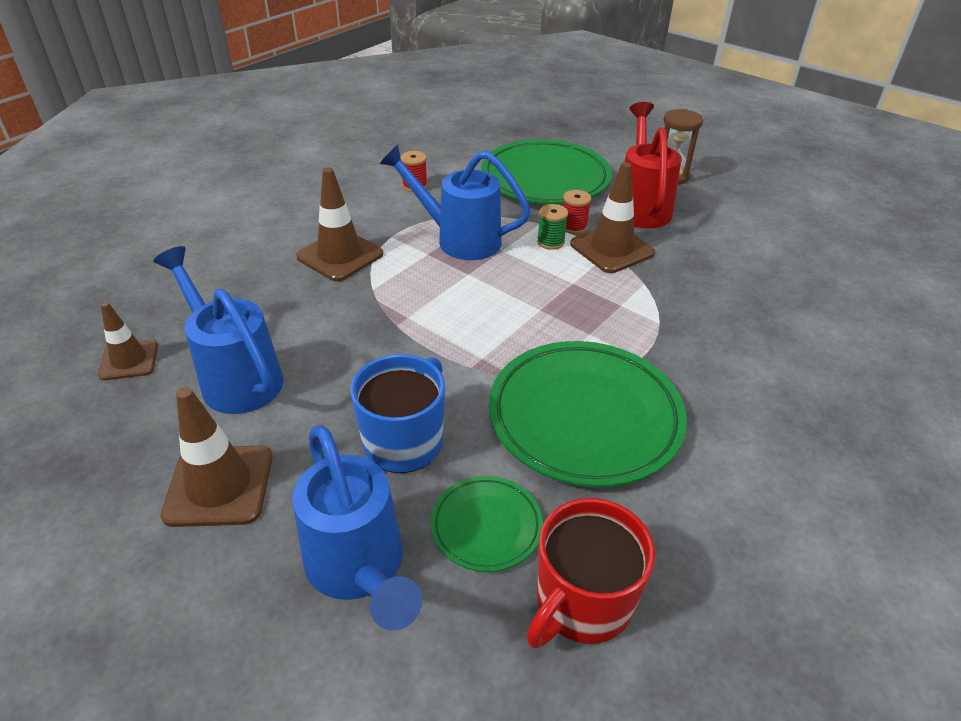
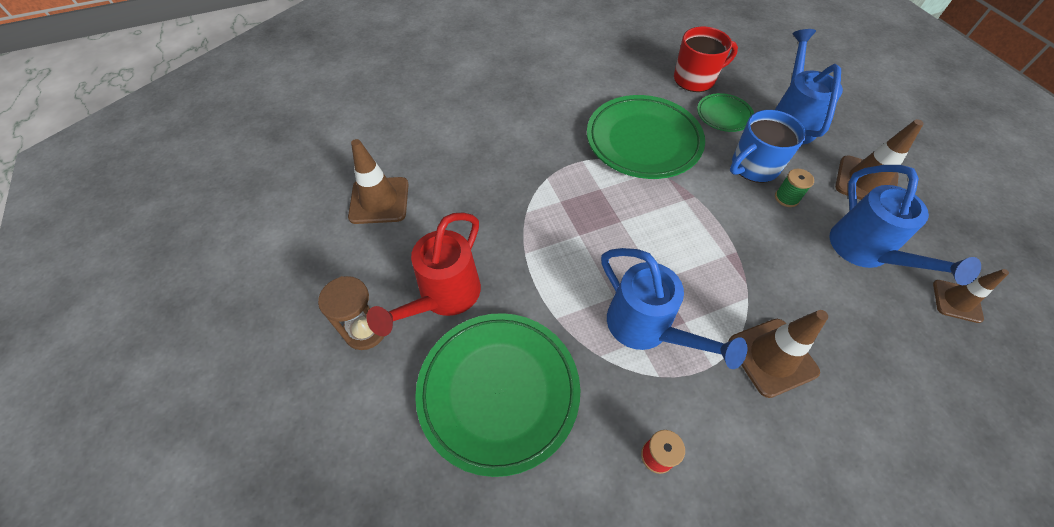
camera: 150 degrees left, 15 degrees up
(550, 242) = (564, 287): green spool -> green spool (786, 198)
(573, 227) = (529, 298): red spool -> none
(612, 249) = (519, 256): brown traffic cone -> brown traffic cone (379, 200)

